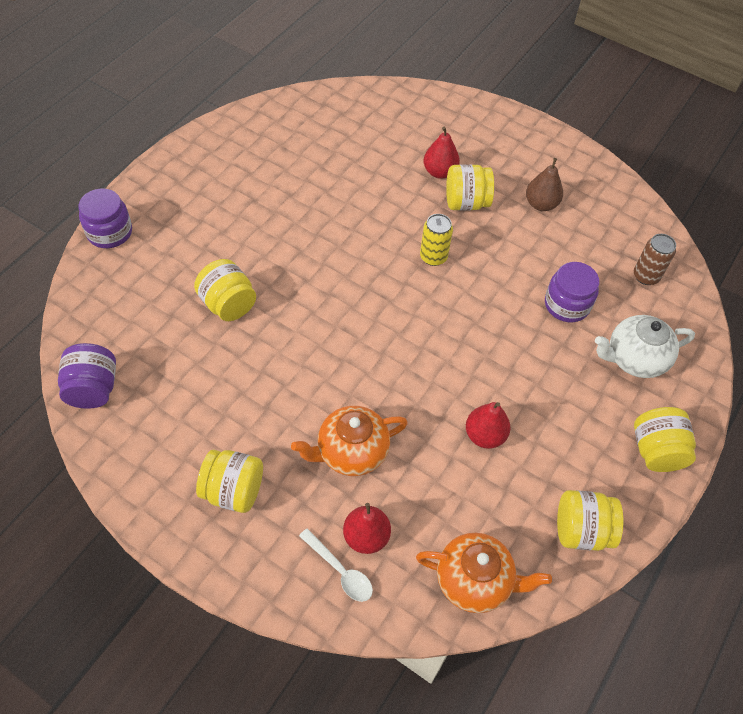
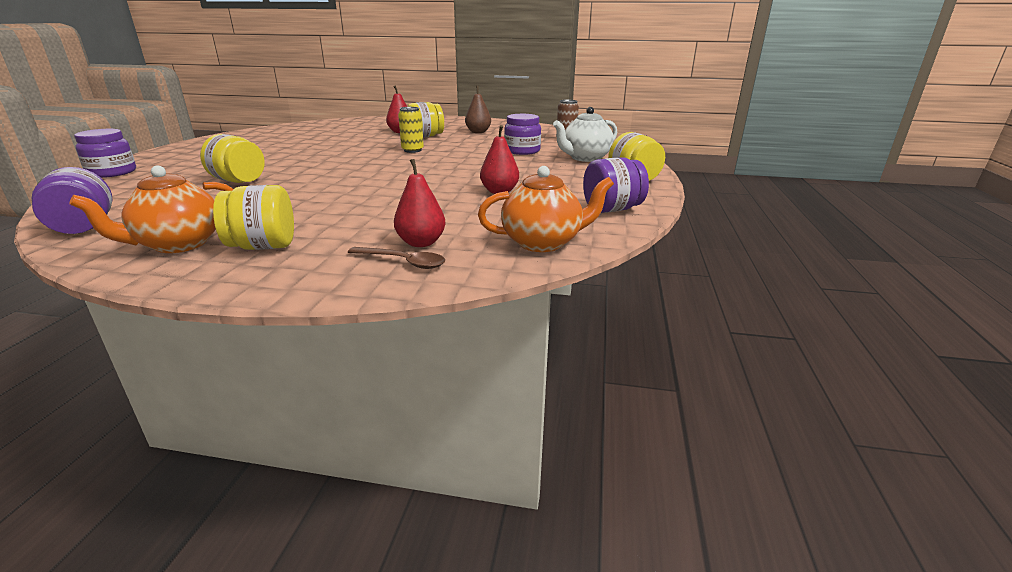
camera: 20 degrees left, 30 degrees down
(340, 571) = (403, 262): white spoon -> brown spoon
(351, 452) = (384, 213): orange teapot -> orange teapot (178, 244)
(581, 530) = (612, 209): yellow jar -> purple jar

